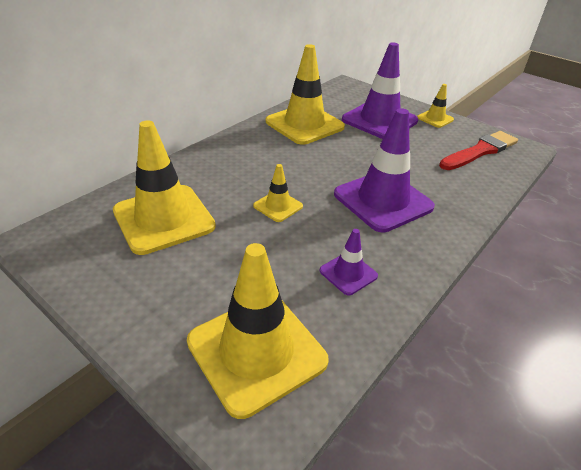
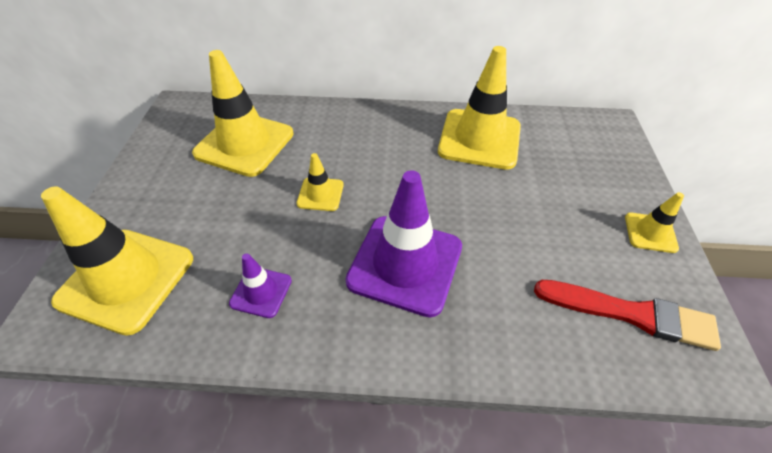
camera: 55 degrees right, 10 degrees up
(379, 120) = (569, 186): purple traffic cone -> none

